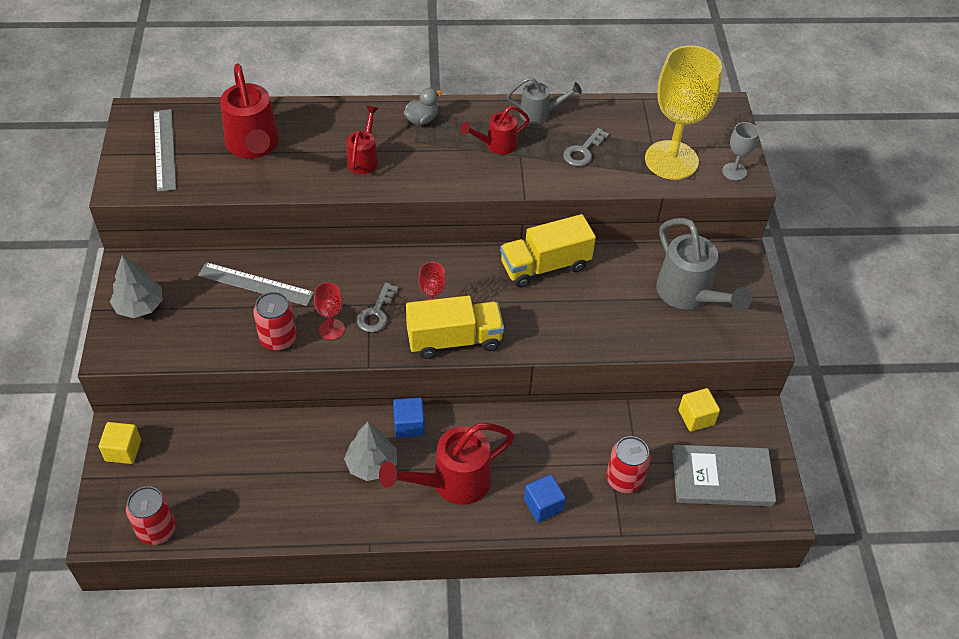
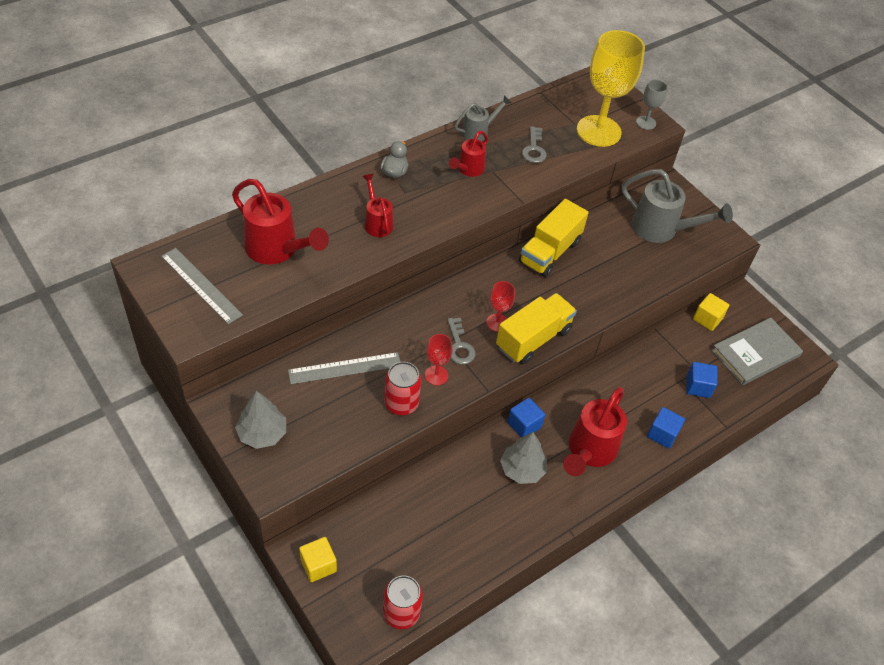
camera: 35 degrees left, 0 degrees up
(624, 479) = (698, 386): red can -> blue cube

